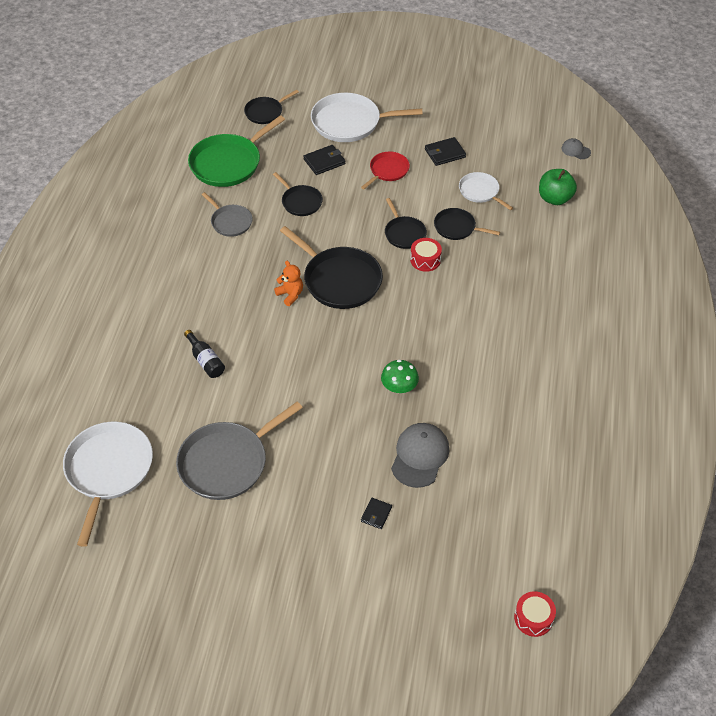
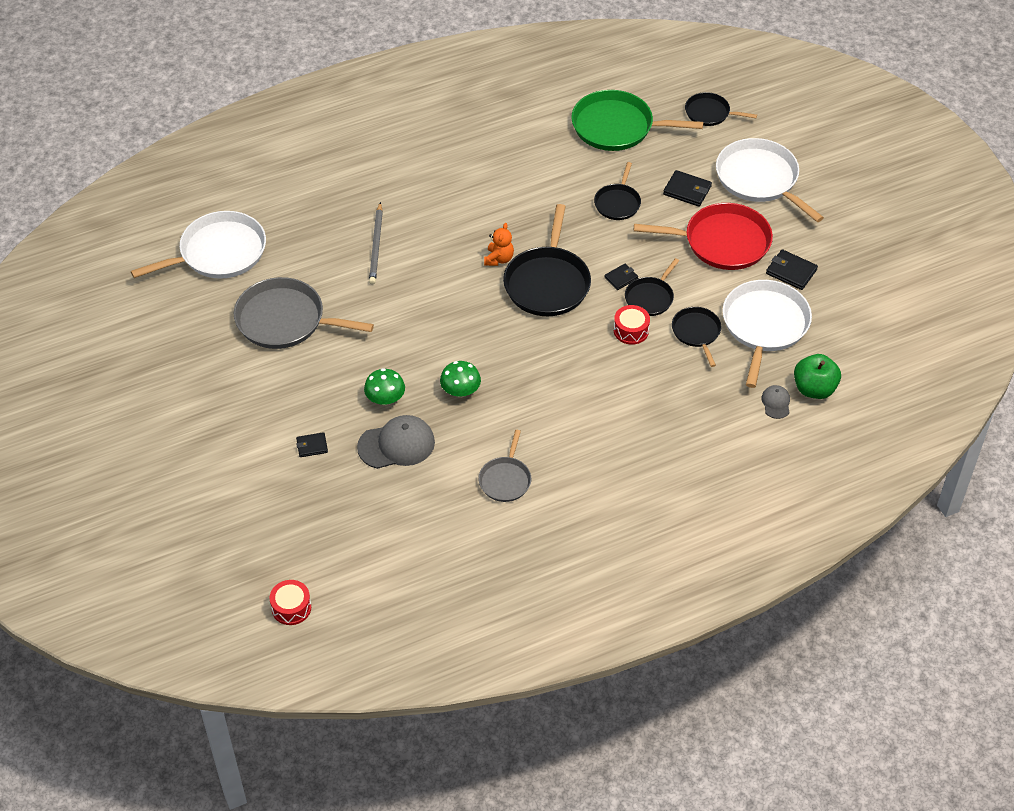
camera: 55 degrees right, 0 degrees up
(205, 360) = (376, 246): black bottle -> grey pencil
(230, 222) = (546, 170): grey pan -> grey pan (505, 479)
(367, 438) = (385, 399): none -> green mushroom
(372, 238) = (621, 278): none -> black wallet
(387, 170) = (722, 242): red pan -> red pan, size x1.80
(480, 192) = (764, 326): white pan -> white pan, size x1.80
(575, 150) = (905, 373): grey cap -> grey cap (776, 403)

